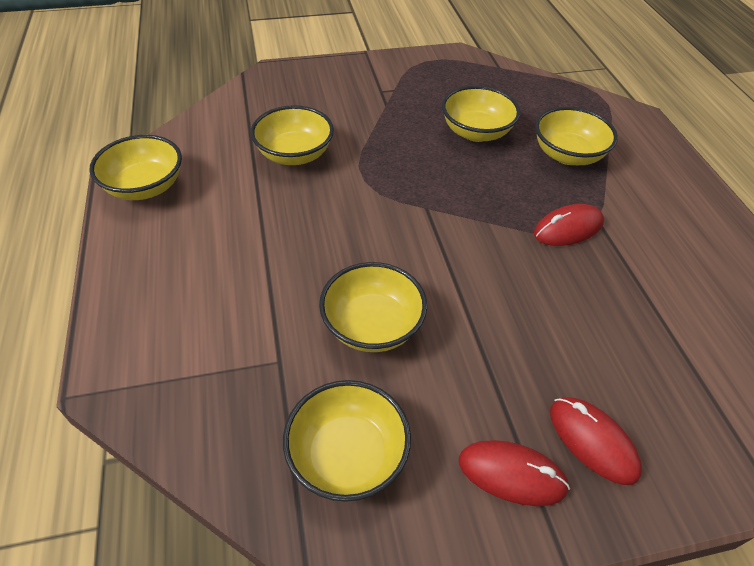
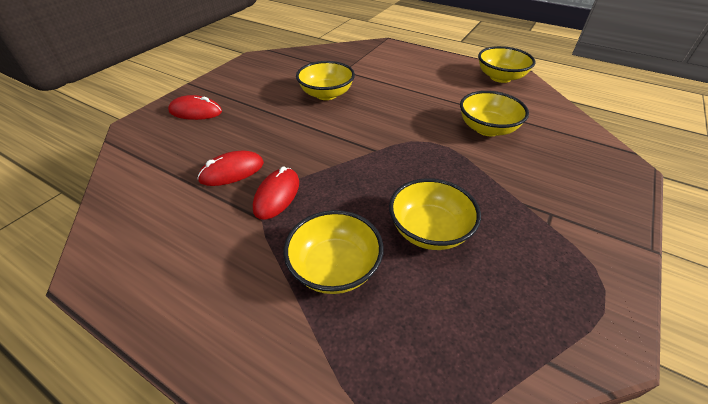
camera: 135 degrees right, 5 degrees down
(347, 456) = (287, 67): yellow bowl -> none
(512, 474) = (224, 89): red mouse -> red mouse (232, 171)

